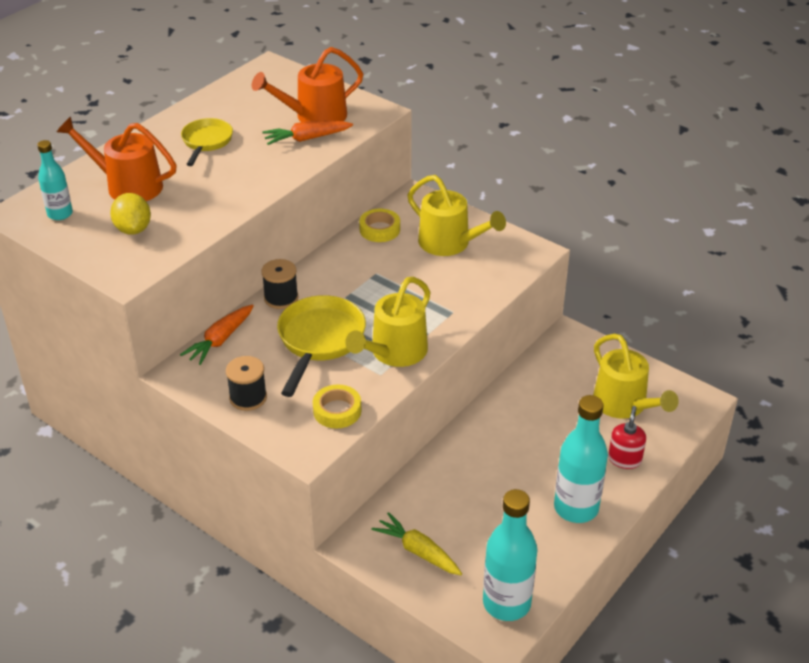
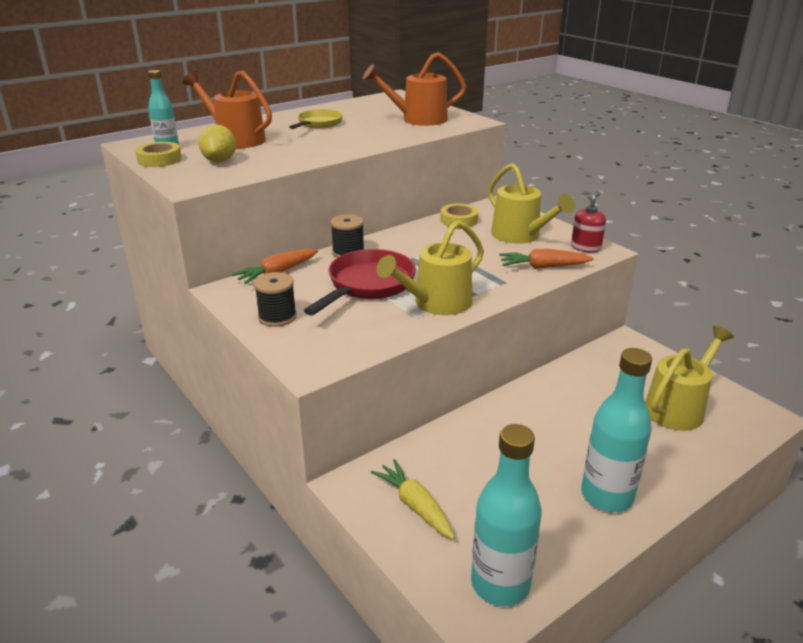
camera: 15 degrees right, 10 degrees down
(307, 138) = (405, 129): orange carrot -> orange carrot (543, 267)
(319, 341) = (367, 285): yellow pan -> red pan
(337, 411) = (358, 339): yellow tape -> yellow tape (159, 159)
(624, 405) = (678, 407): yellow watering can -> yellow watering can turned 120 degrees counterclockwise
(624, 459) = (672, 457): red soap dispenser -> red soap dispenser (586, 247)

